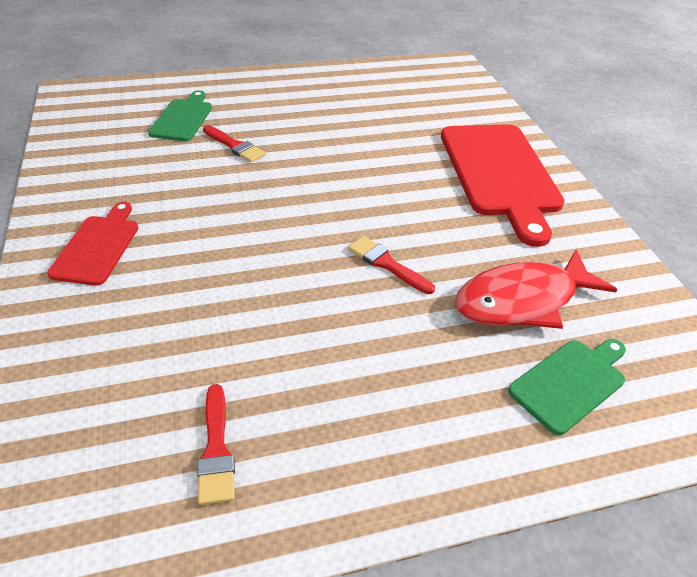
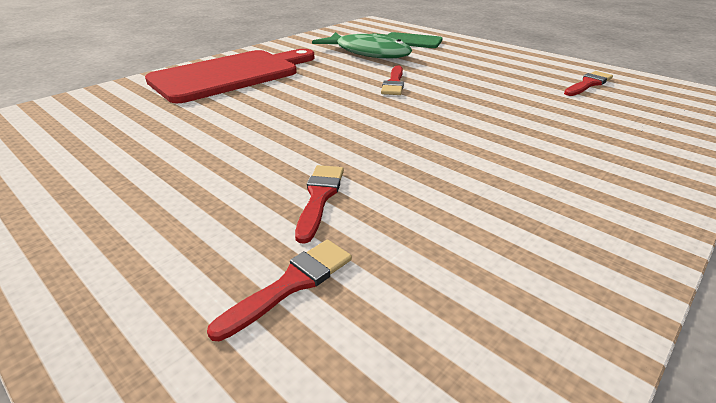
camera: 120 degrees left, 10 degrees down
(98, 247) = (589, 189): red cutting board -> none
(183, 118) = (291, 284): green cutting board -> red brush
(522, 300) = (368, 53): red fish -> green fish

